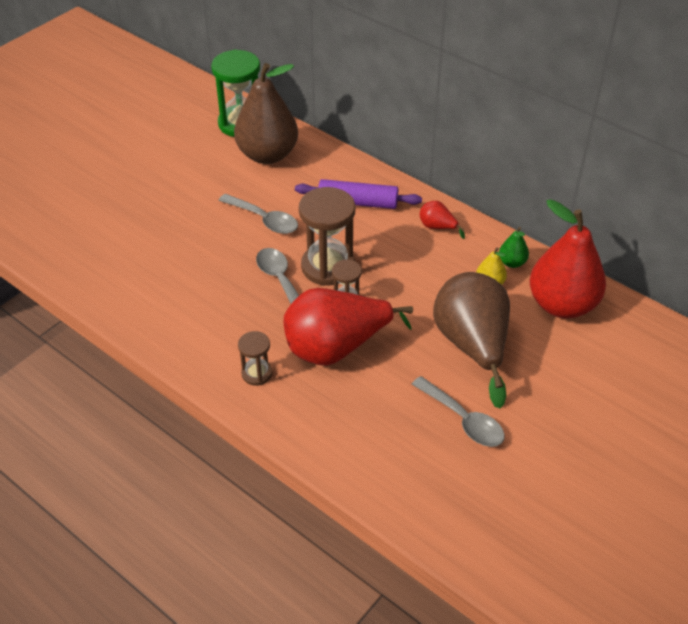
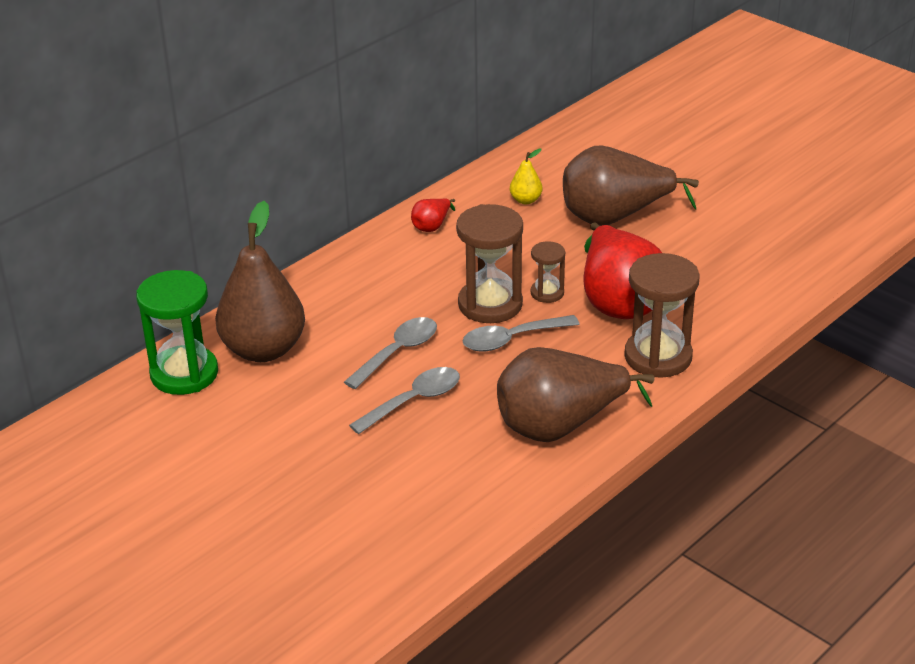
camera: 85 degrees left, 10 degrees down
(170, 312) = (560, 426): none -> brown pear
(257, 373) = (658, 357): brown hourglass -> brown hourglass, size x1.91
(358, 202) = (377, 279): purple rolling pin -> none
(463, 419) = (711, 230): grey spoon -> grey spoon (414, 401)
(512, 262) = (495, 184): green pear -> none
(562, 305) = (559, 162): red pear -> none

